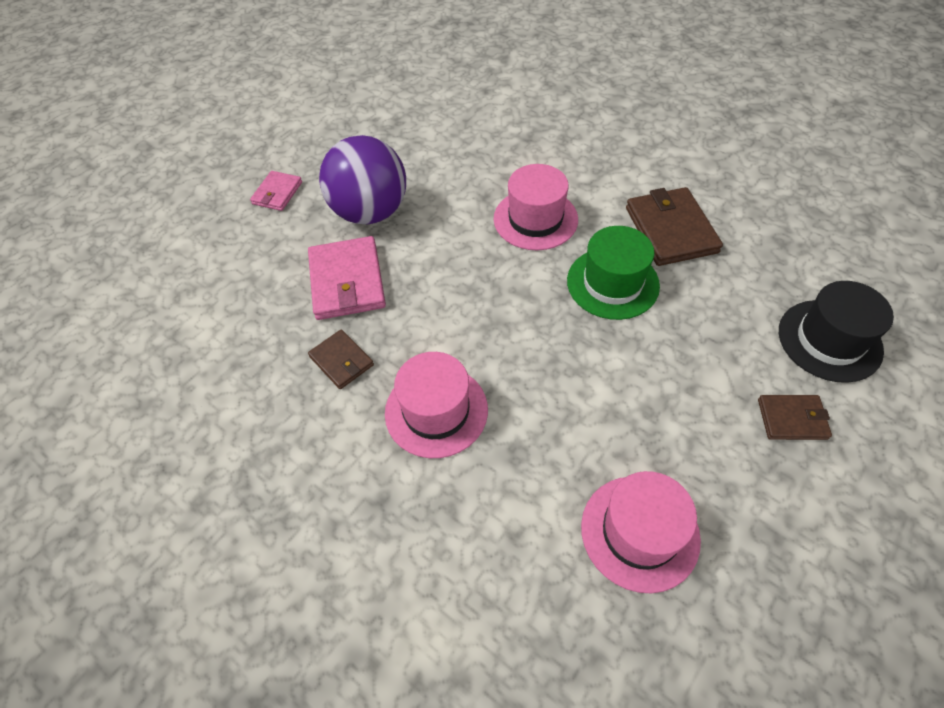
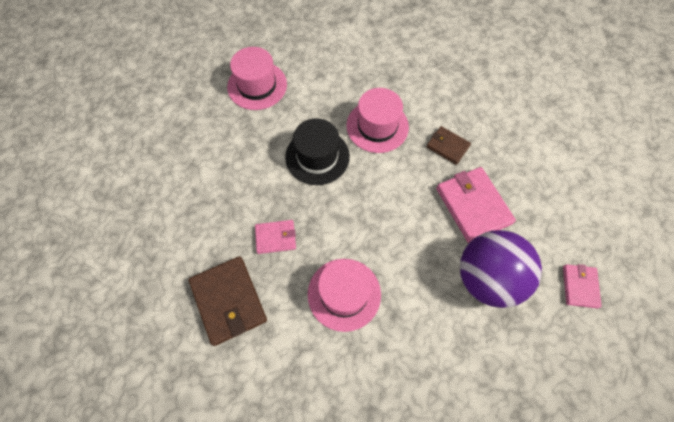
camera: 165 degrees right, 10 degrees up
(612, 283) = (276, 237): green hat -> pink wallet
(792, 419) = (166, 156): brown wallet -> none
(829, 340) = (127, 214): black hat -> black hat (317, 156)

